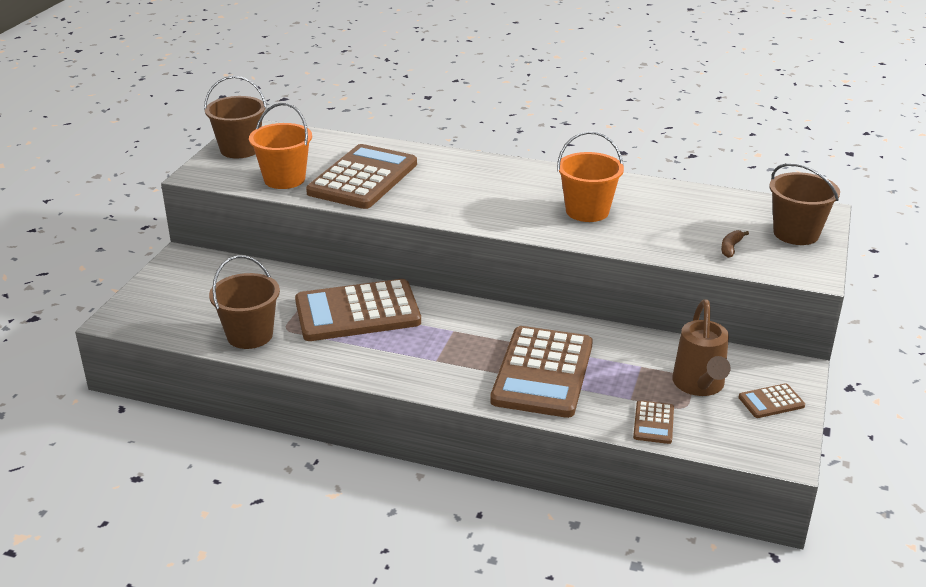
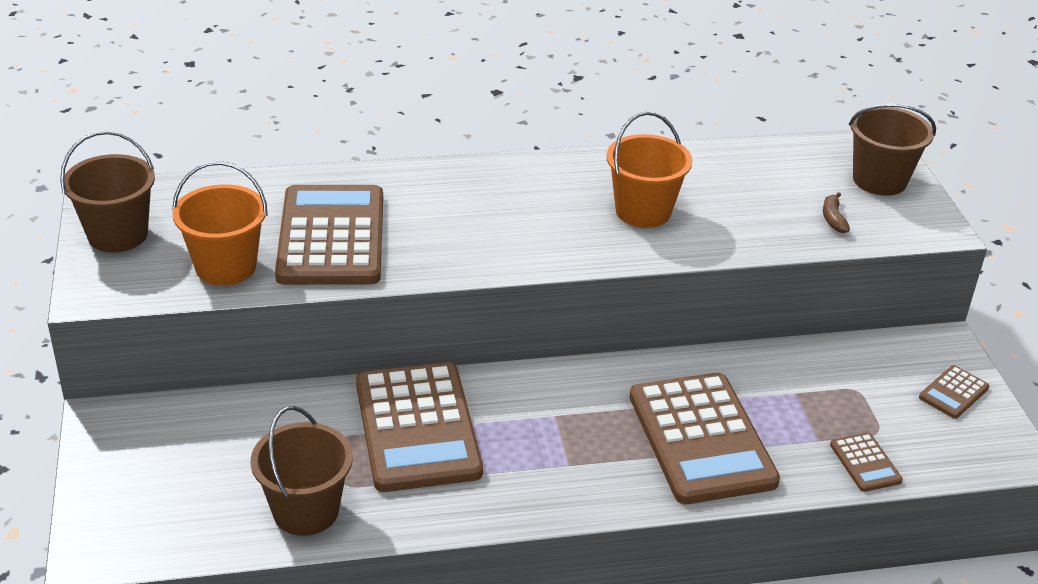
camera: 30 degrees left, 5 degrees up
(357, 312) = (417, 428): brown calculator -> brown calculator turned 60 degrees counterclockwise
(699, 386) = (872, 398): brown watering can -> none

